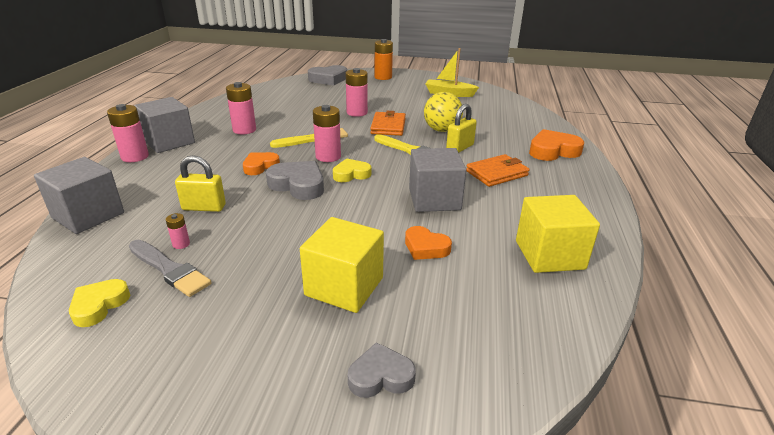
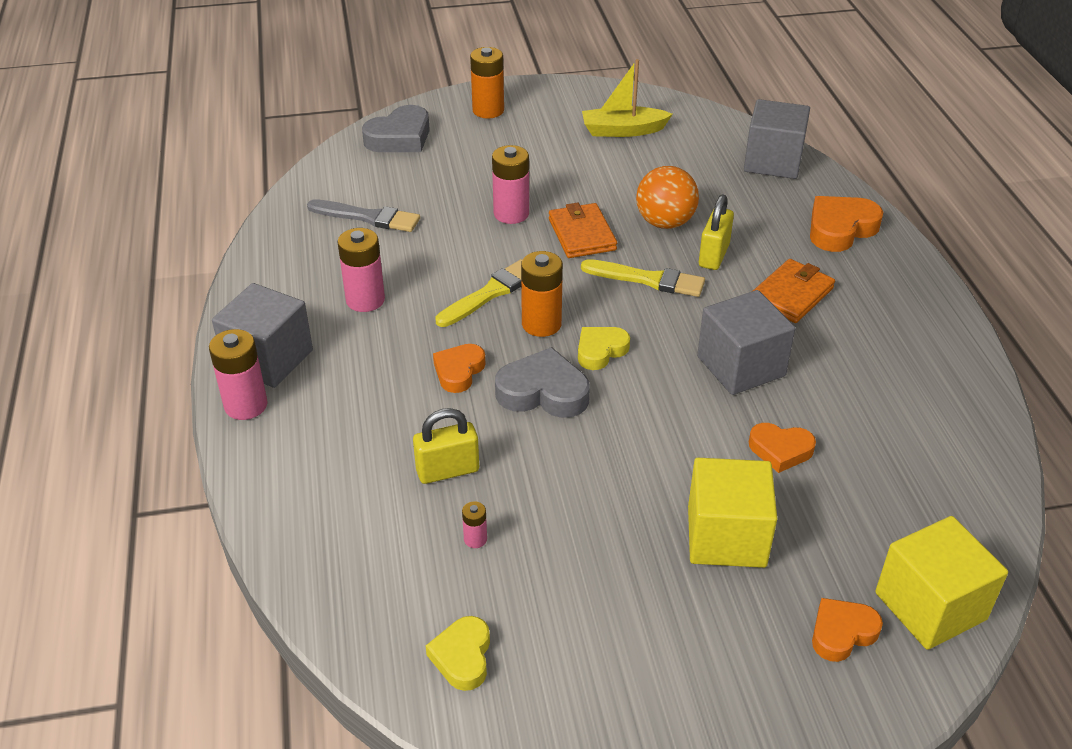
camera: 20 degrees left, 10 degrees up
(88, 215) = (296, 533): grey cube -> grey cube (773, 161)
(169, 269) = (498, 581): grey brush -> grey brush (368, 217)
(328, 156) = (541, 324): pink battery -> orange battery
(380, 376) = (842, 633): grey heart -> orange heart
(441, 130) = (665, 222): yellow ball -> orange ball
(549, 255) = (924, 418): yellow cube -> yellow cube (930, 606)

